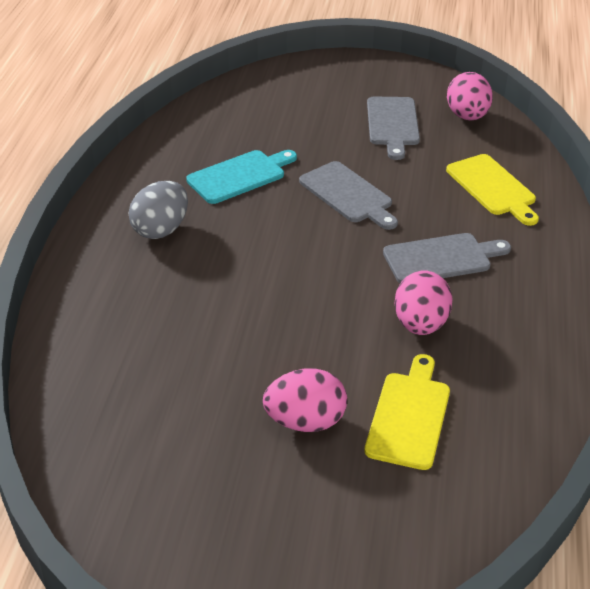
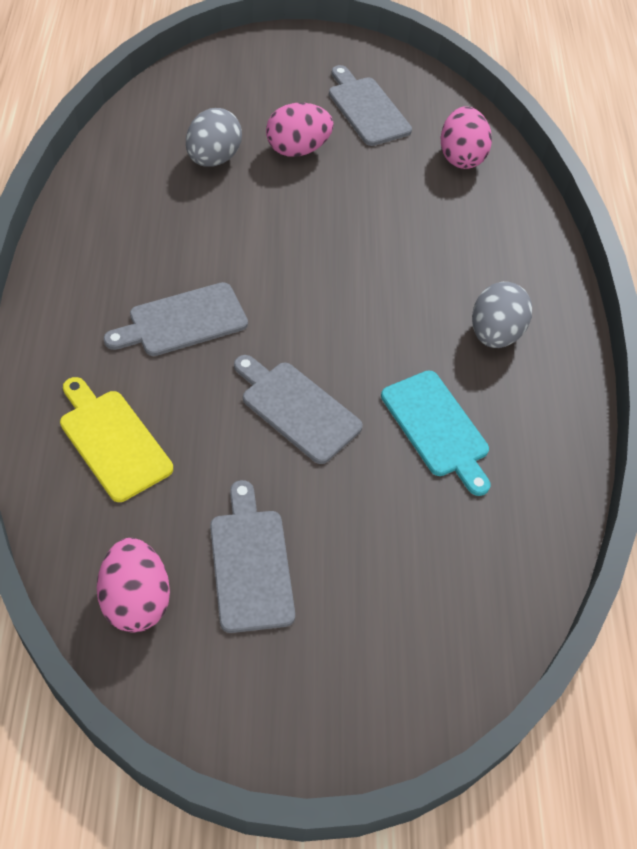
camera: 165 degrees right, 15 degrees up
(199, 475) = (367, 109): none -> grey cutting board
(240, 176) = (437, 428): turquoise cutting board -> turquoise cutting board turned 75 degrees counterclockwise
(409, 416) = (213, 158): yellow cutting board -> grey egg
(420, 324) = (205, 241): pink egg -> pink egg (460, 157)

